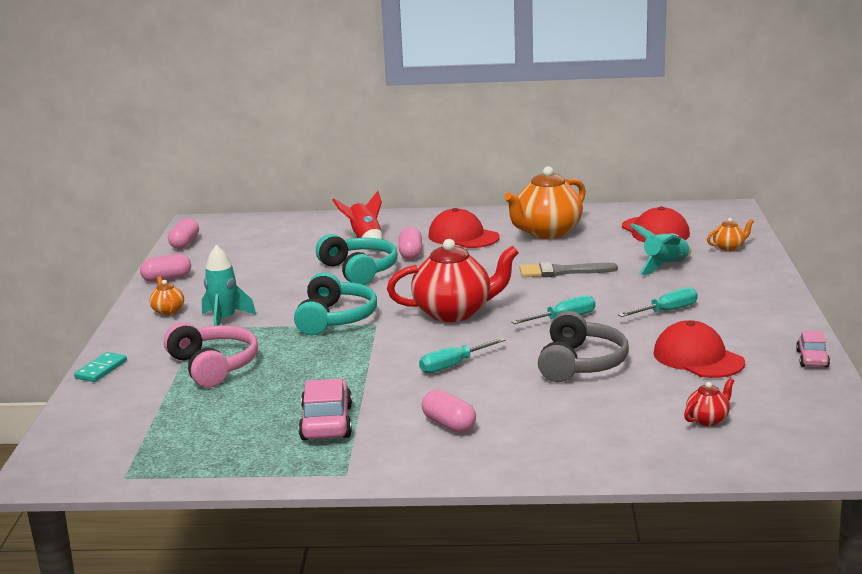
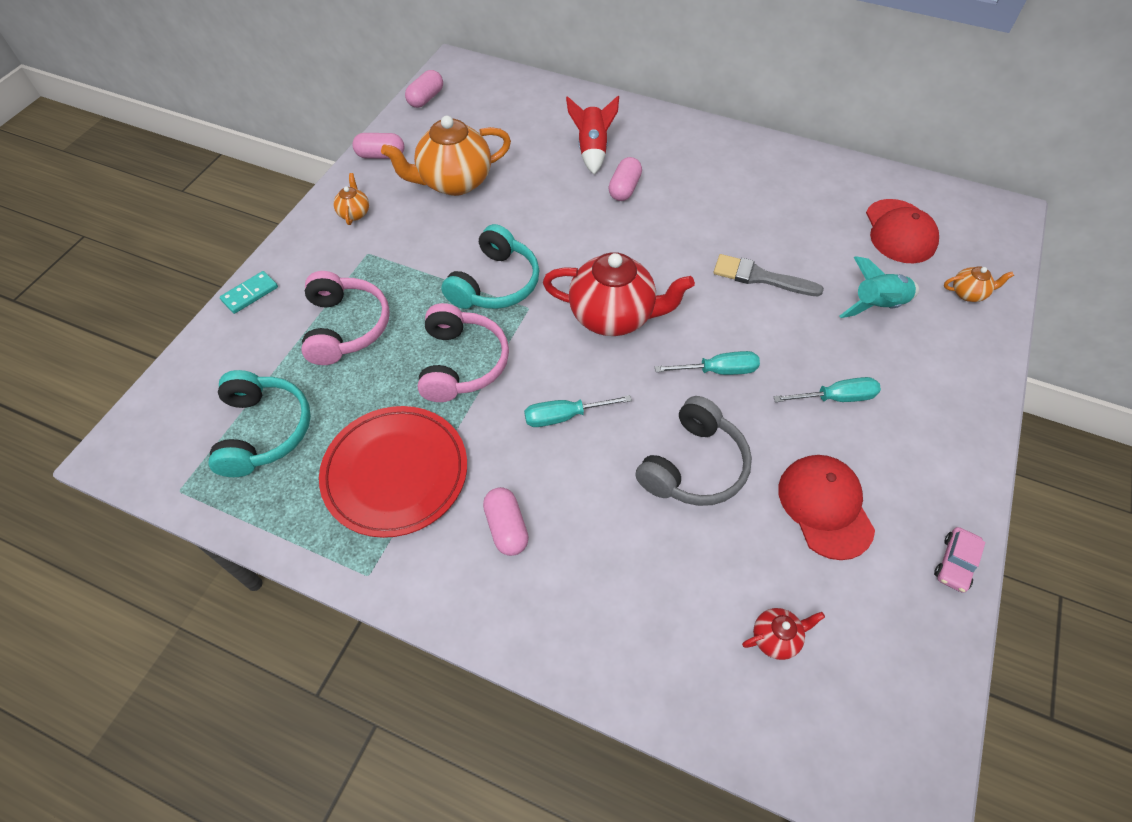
camera: 20 degrees right, 35 degrees up
(225, 320) = (395, 248): turquoise rocket -> none
(326, 423) = (395, 473): pink car -> red plate
(339, 361) = (461, 363): none -> pink headphones
(359, 271) = (559, 203): turquoise headphones -> turquoise headphones (263, 431)
(463, 237) = (691, 174): red cap -> none
(547, 232) = (781, 195): orange teapot -> orange teapot (454, 182)

